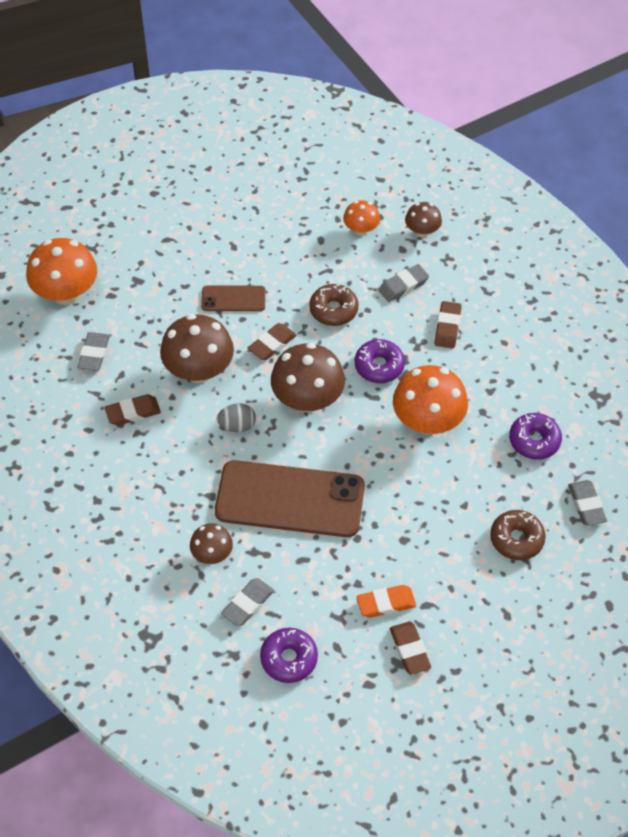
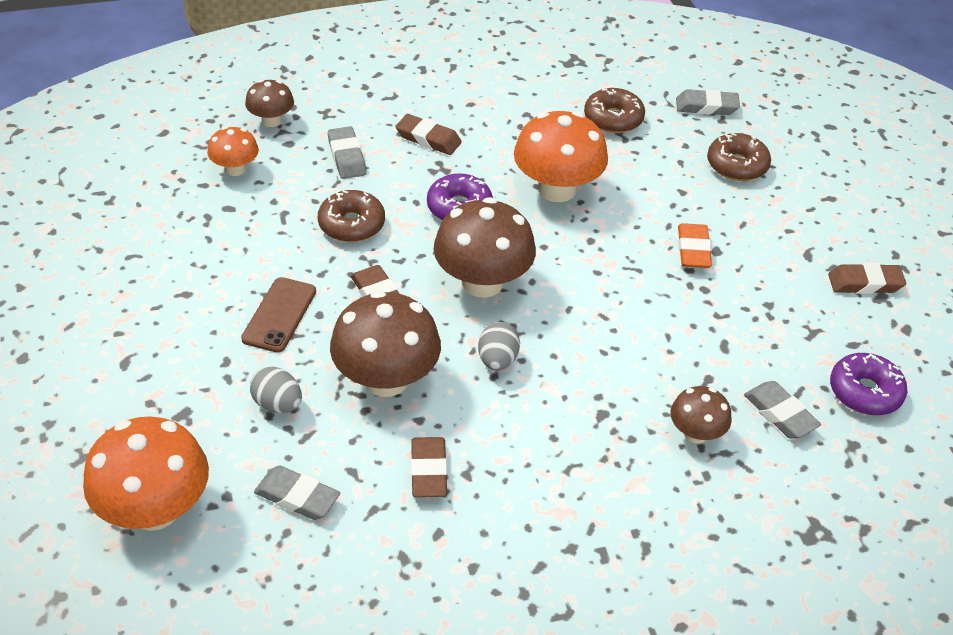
camera: 75 degrees left, 10 degrees down
(160, 322) = (277, 404): none -> grey egg
(290, 500) = (632, 336): brown phone -> none
(386, 603) = (800, 287): orange eraser -> orange eraser (693, 250)
(534, 441) = (613, 119): purple donut -> brown donut

